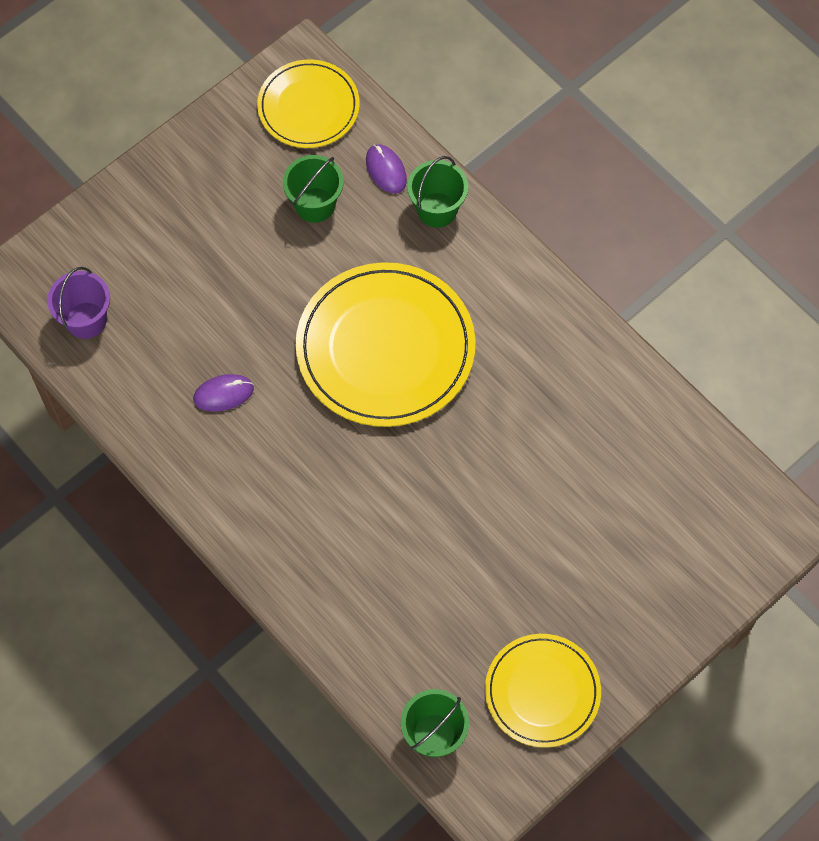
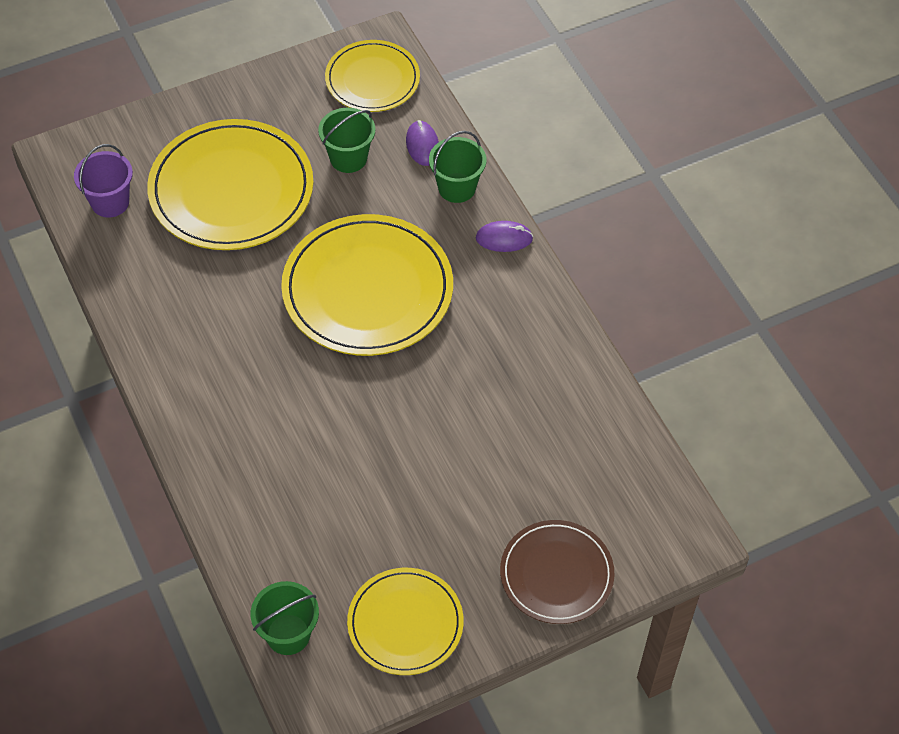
camera: 15 degrees right, 10 degrees down
(207, 272) = (231, 189): none -> yellow plate
(223, 394) = (207, 291): purple mouse -> purple mouse (504, 238)
(669, 600) = (556, 574): none -> brown plate

